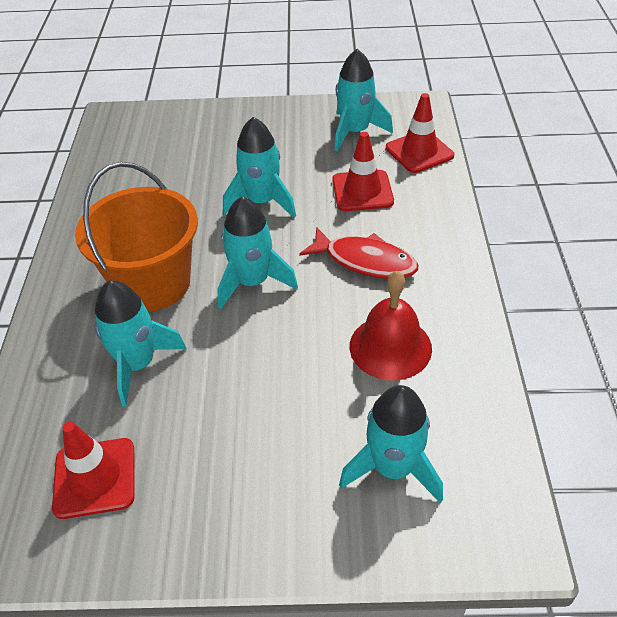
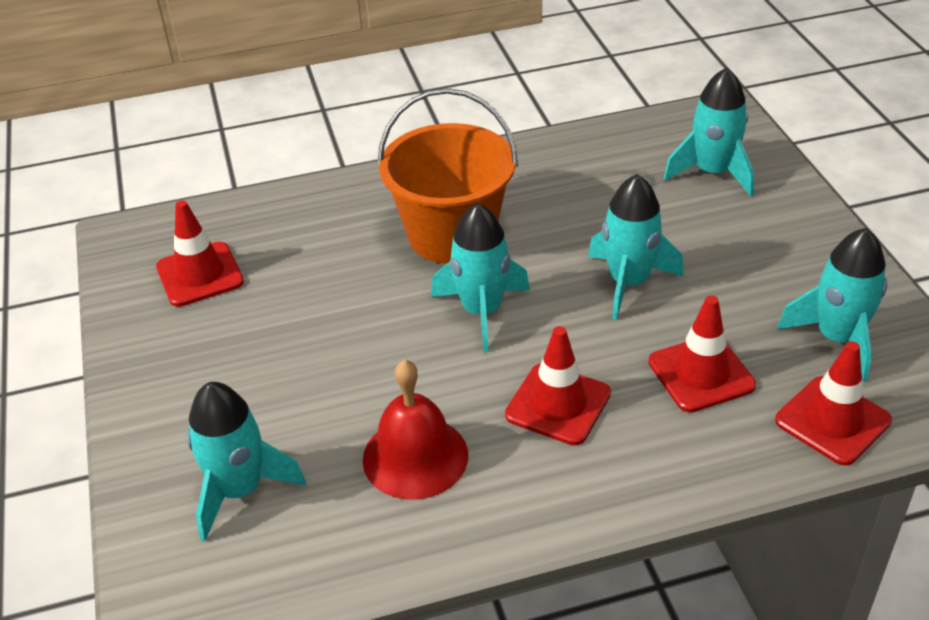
camera: 75 degrees right, 5 degrees down
(138, 364) = (336, 260): turquoise rocket -> turquoise rocket (713, 173)
(365, 261) = (558, 404): red fish -> red traffic cone

